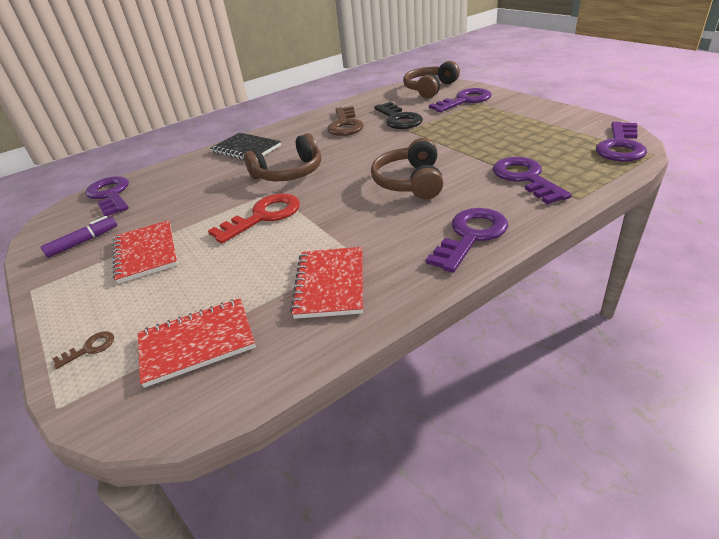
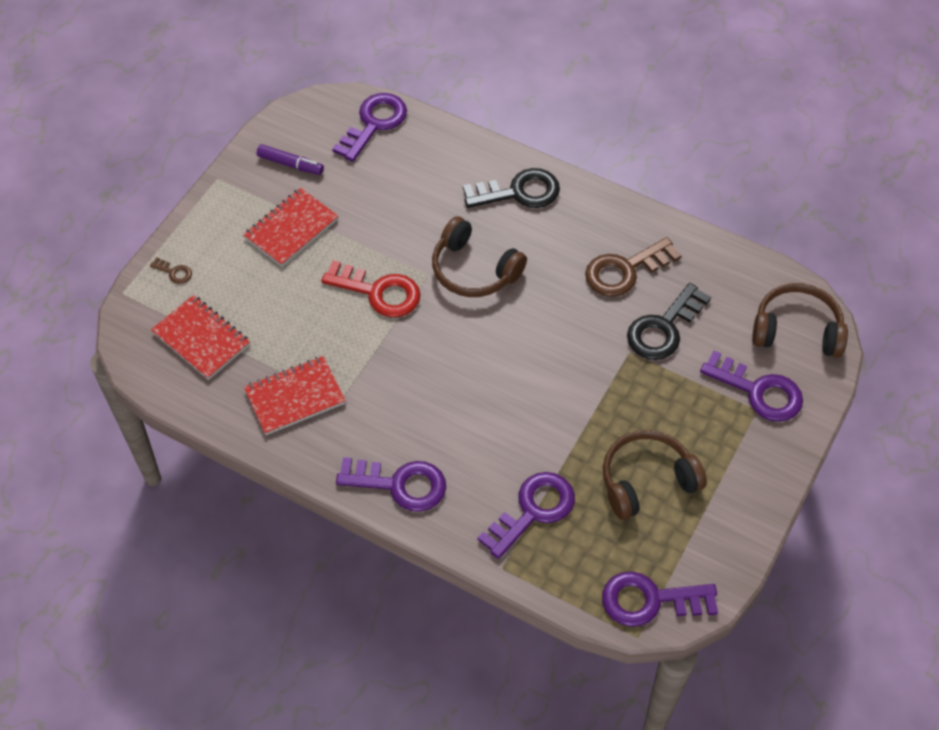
camera: 60 degrees right, 20 degrees up
(246, 149) = (519, 192): black notebook -> black key
(409, 182) = (490, 399): brown headphones -> brown headphones (647, 480)

